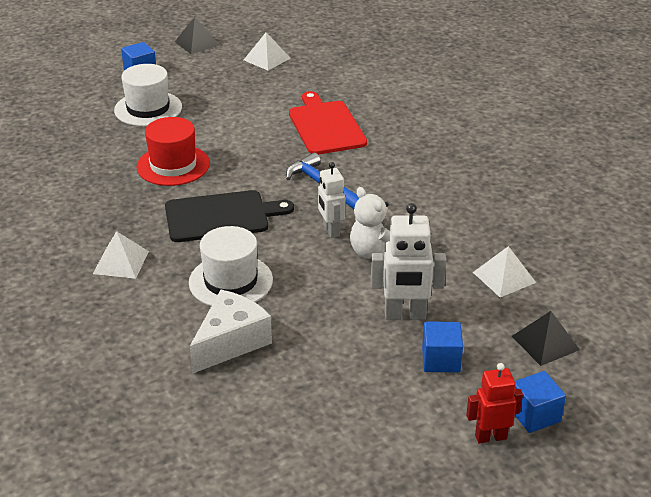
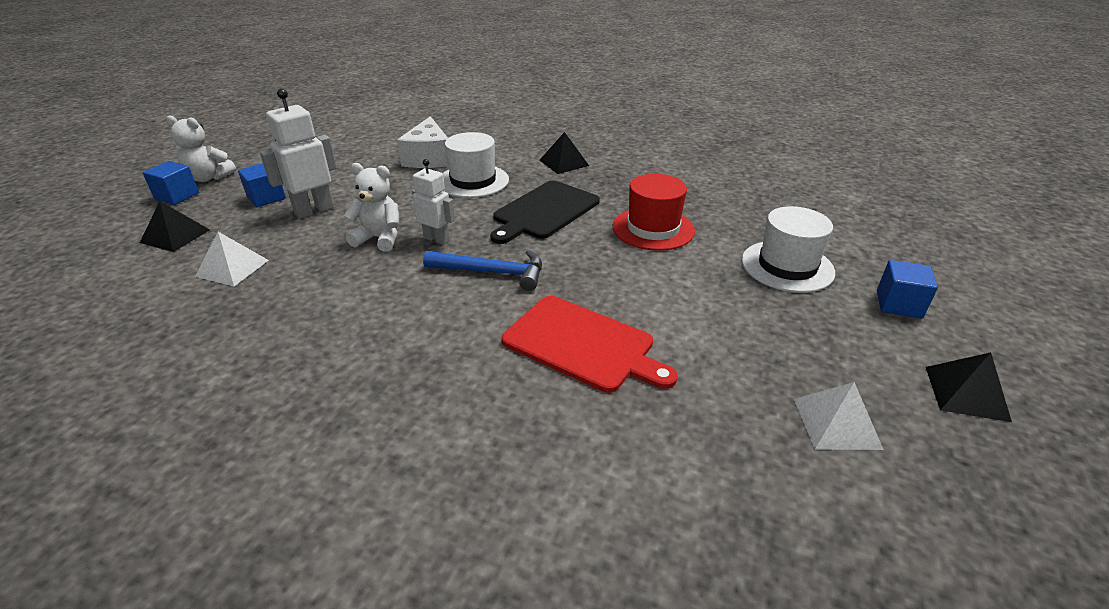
camera: 140 degrees right, 0 degrees up
(121, 262) = (564, 163): white pyramid -> black pyramid
(490, 437) = (209, 178): red robot -> white teddy bear

